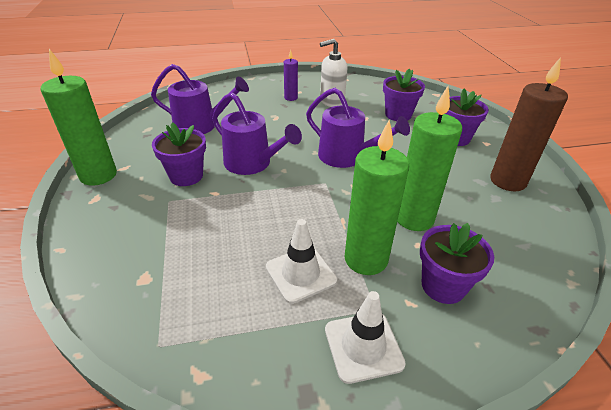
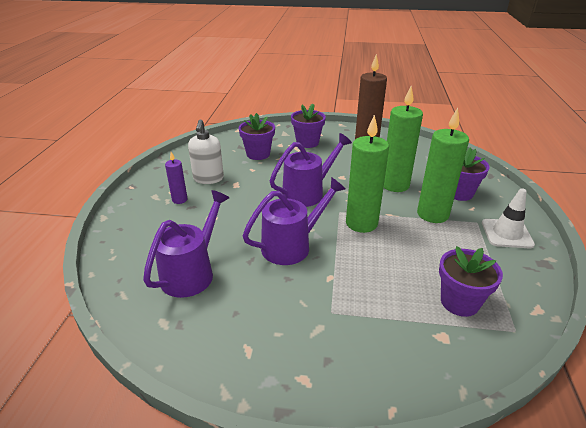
camera: 70 degrees left, 5 degrees down
(98, 175) = (254, 377): green candle -> green candle (361, 223)
(186, 176) = (292, 294): purple flower pot -> purple flower pot (459, 302)
(300, 274) = (444, 245): white traffic cone -> none

